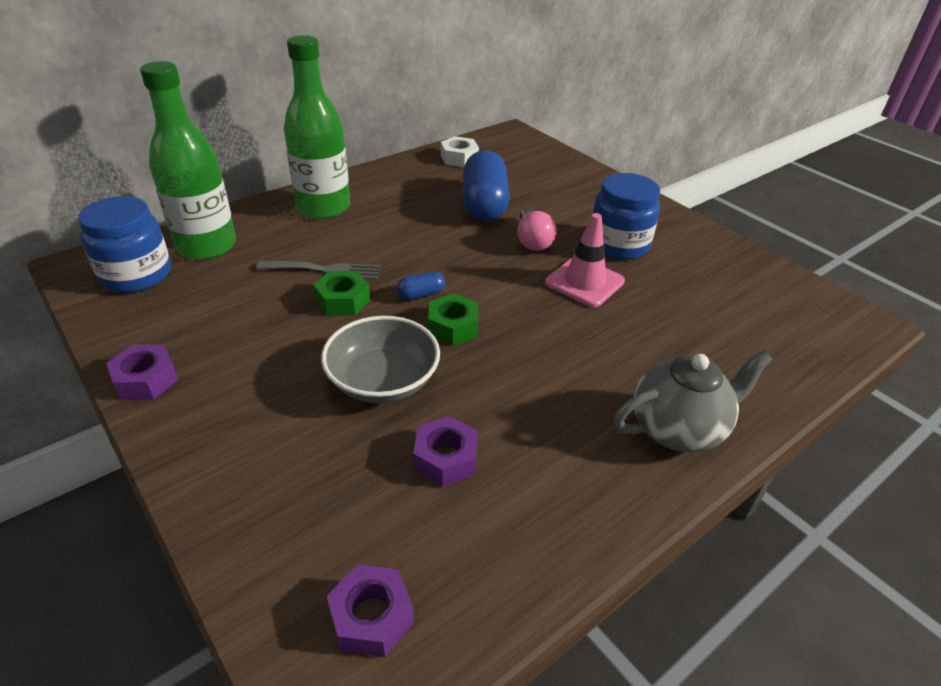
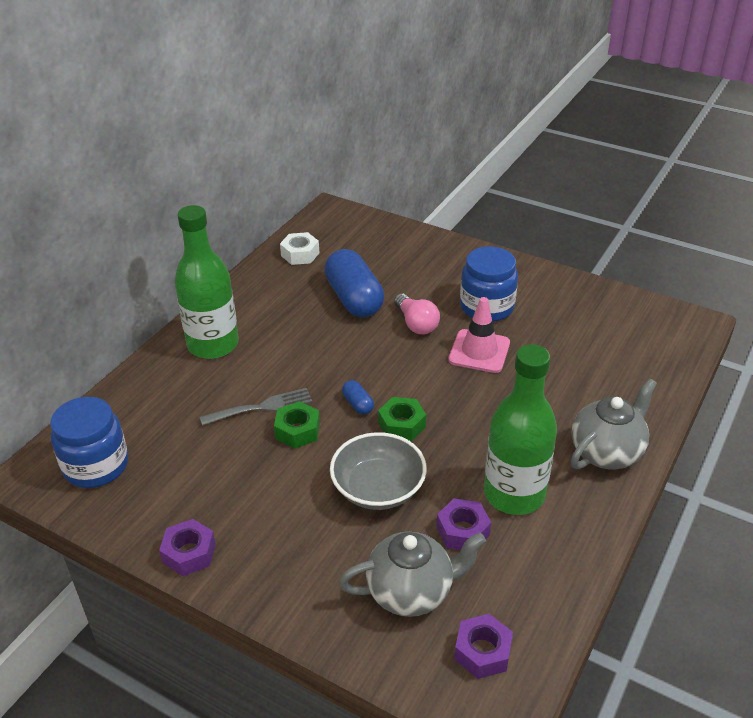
camera: 20 degrees left, 0 degrees up
(206, 246) = (136, 417): green bottle -> green bottle (514, 494)
(338, 507) = (411, 592): none -> grey teapot
(421, 294) = (358, 404): blue capsule -> blue capsule turned 75 degrees counterclockwise

